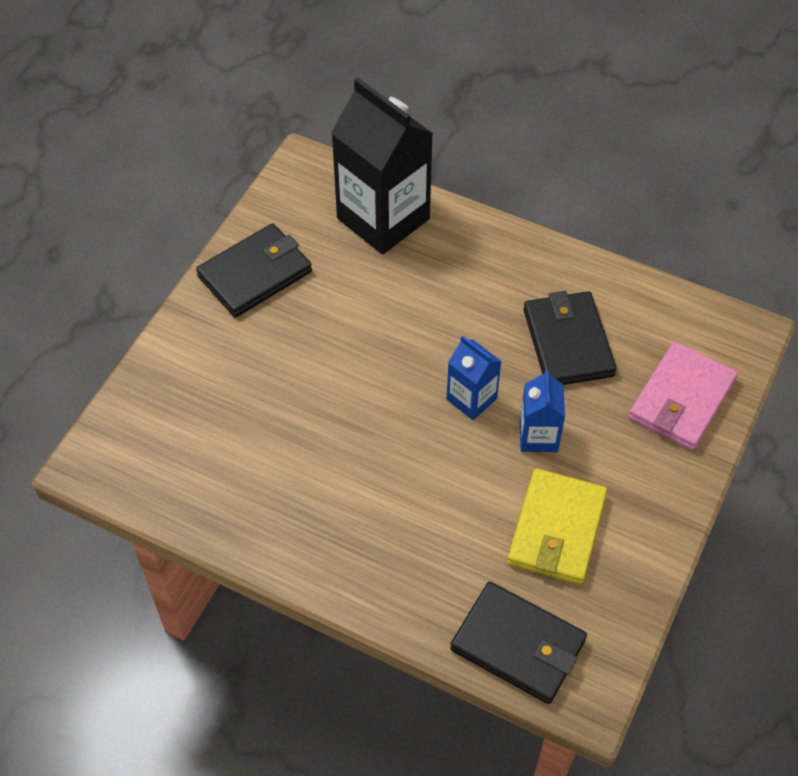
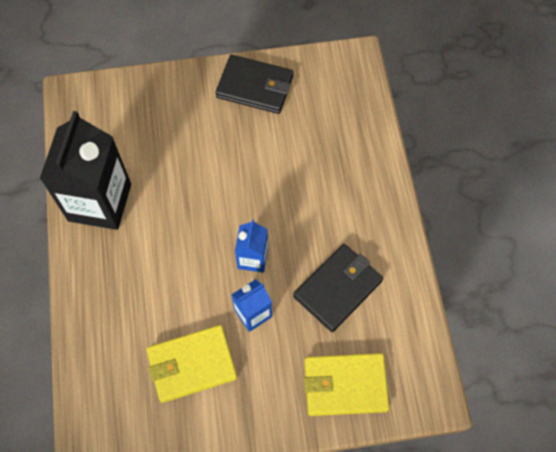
camera: 55 degrees right, 10 degrees up
(383, 219) = (350, 125): black carton -> black carton (100, 202)
(518, 645) = (97, 389): black wallet -> none
(681, 399) = (345, 385): pink wallet -> yellow wallet

